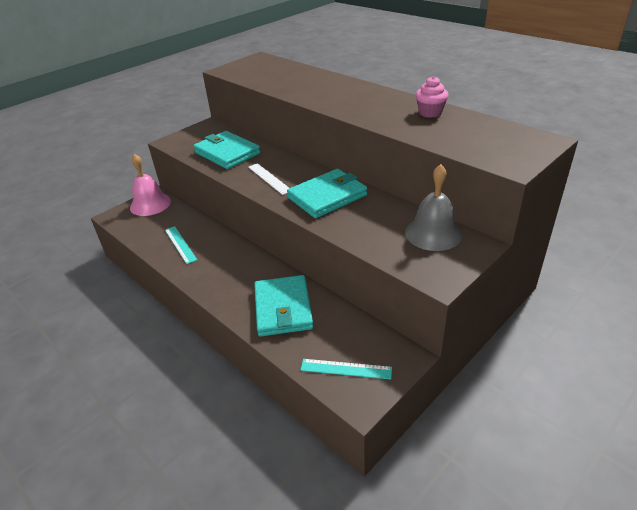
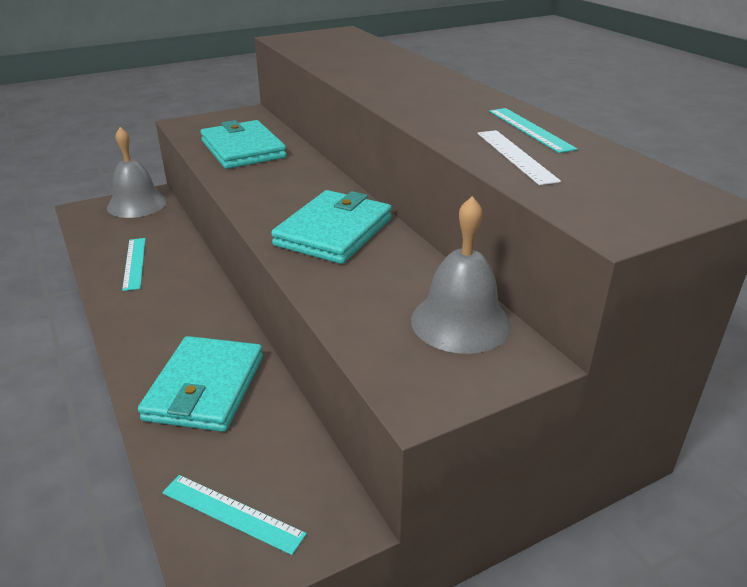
camera: 15 degrees right, 5 degrees down
(150, 204) = (137, 204): pink bell -> grey bell
(269, 178) = (271, 191): white ruler -> white ruler (515, 156)
(327, 196) = (334, 232): turquoise wallet -> turquoise wallet turned 45 degrees counterclockwise
(430, 113) = (530, 129): pink cupcake -> turquoise ruler

